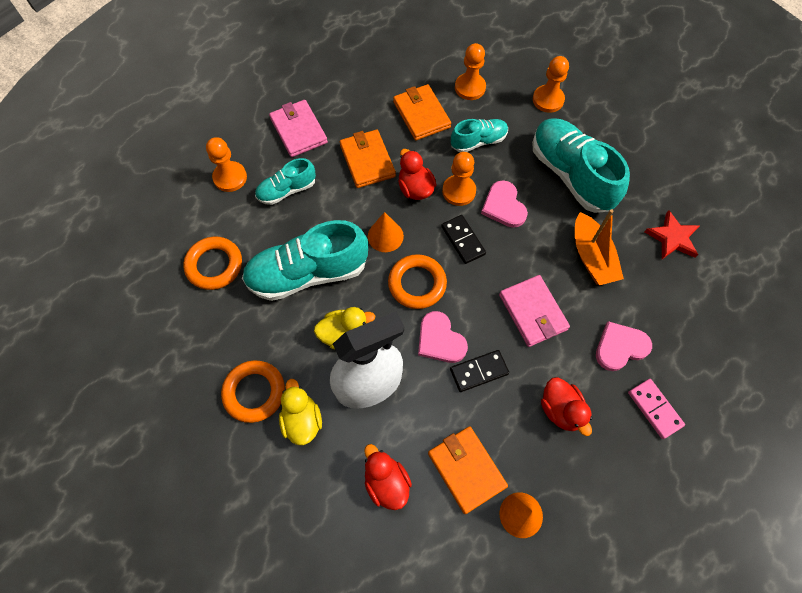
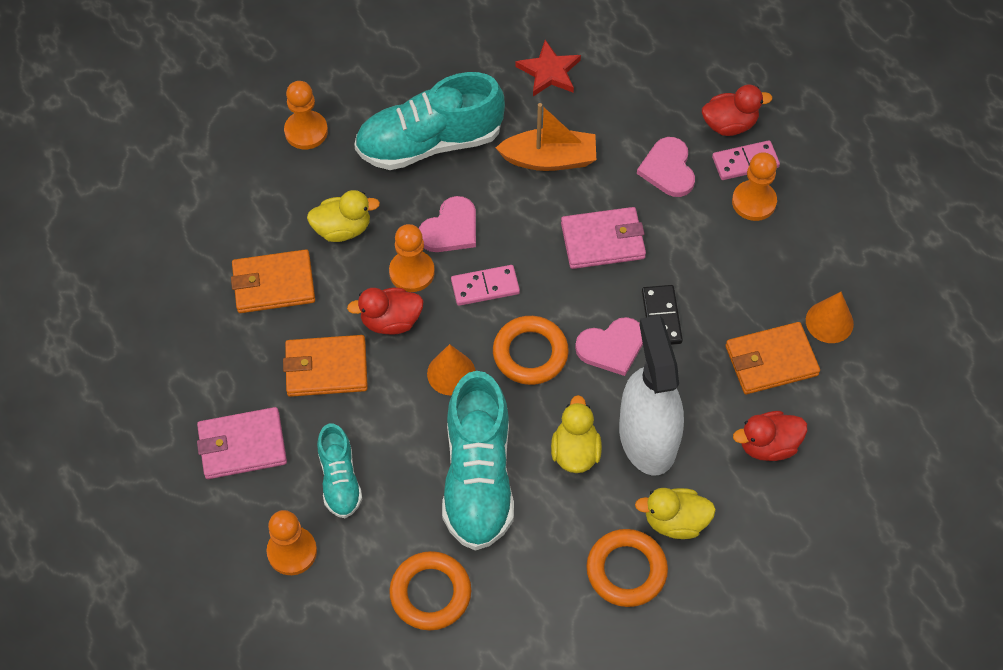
camera: 75 degrees left, 5 degrees down
(463, 240) = (485, 287): black domino -> pink domino
(470, 87) = (250, 214): orange pawn -> orange pawn (754, 202)
(478, 141) = (343, 229): turquoise shoe -> yellow duck
(503, 206) = (450, 228): pink heart -> pink heart turned 45 degrees counterclockwise
(561, 410) = (726, 249): red duck -> red duck (729, 124)

